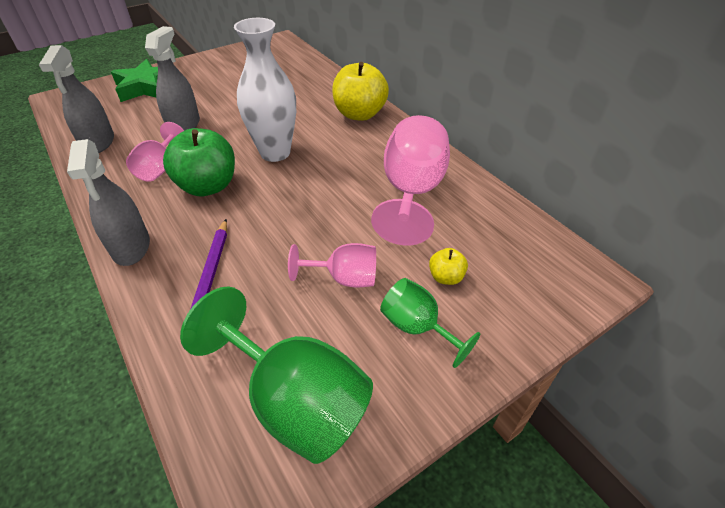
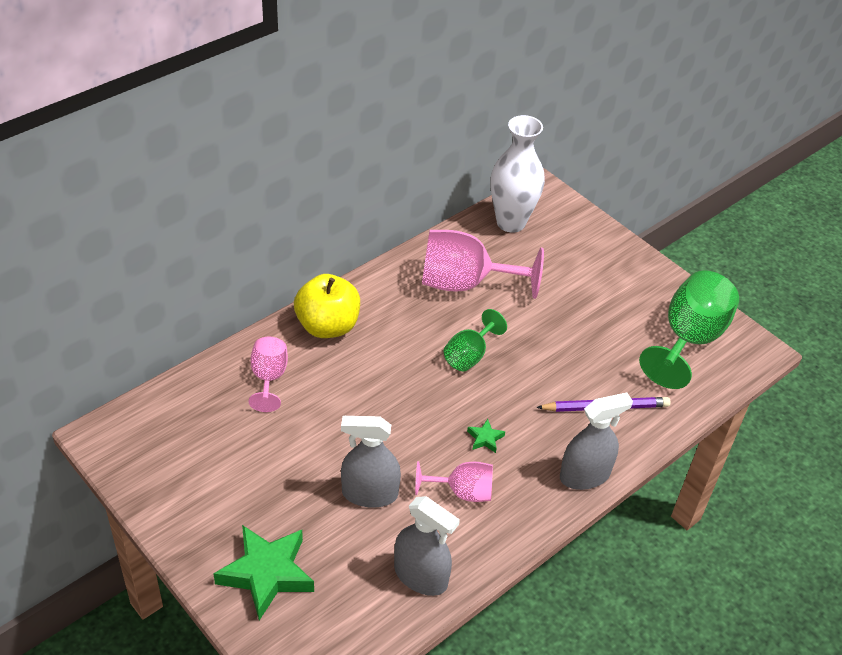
camera: 100 degrees left, 0 degrees up
(98, 143) = (420, 576): grey spray bottle -> grey spray bottle turned 45 degrees clockwise
(208, 186) = (485, 438): green apple -> green star
(275, 153) = (416, 392): white vase -> white vase (511, 222)
(344, 278) = (580, 323): pink goblet -> pink goblet (269, 378)
(417, 327) = (613, 282): green goblet -> green goblet (469, 355)
(446, 277) = (562, 266): yellow apple -> none

